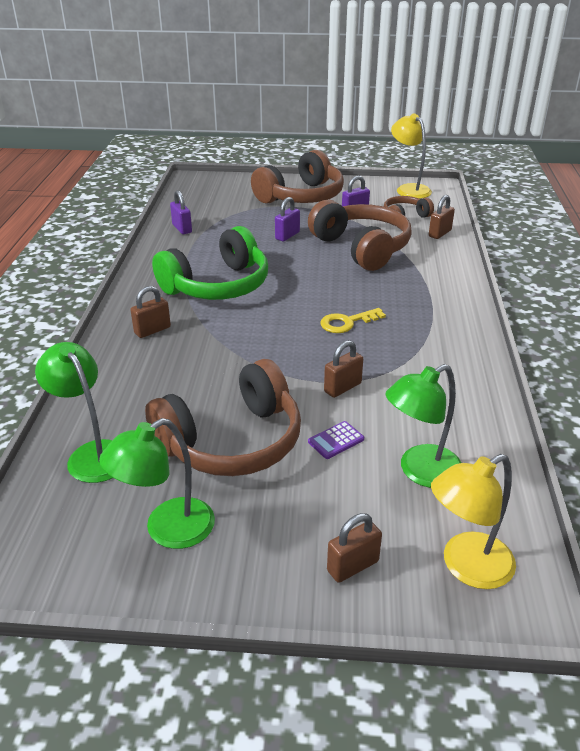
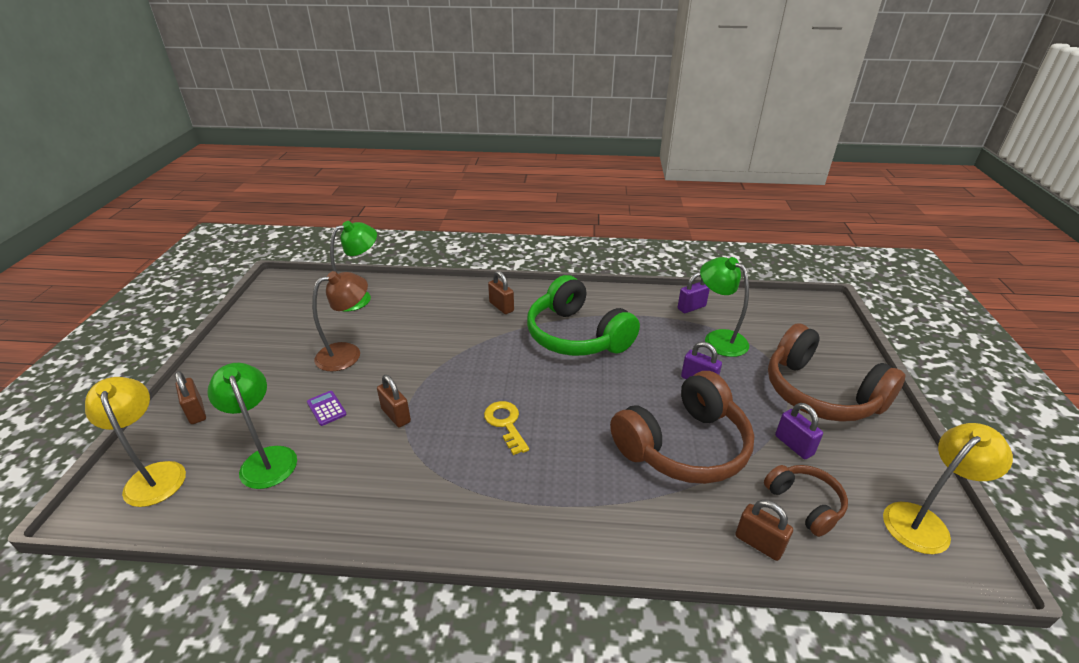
camera: 90 degrees right, 0 degrees up
(167, 530) = (276, 332): green lamp -> green lamp (718, 338)
(232, 441) = (347, 354): brown headphones -> brown lamp

